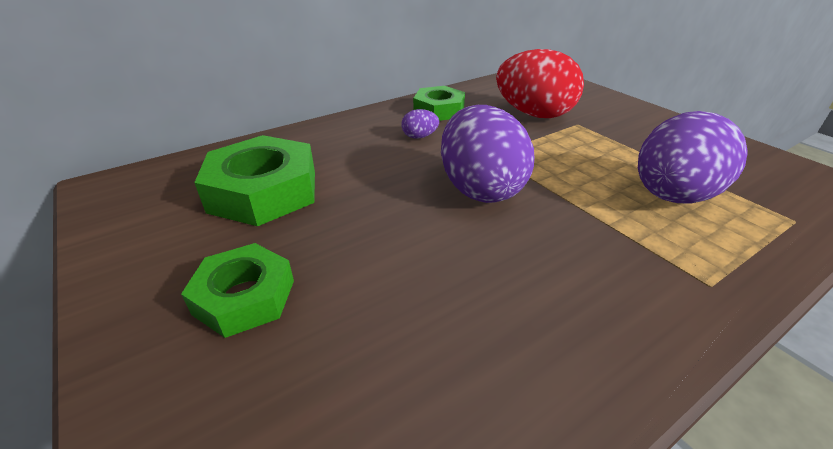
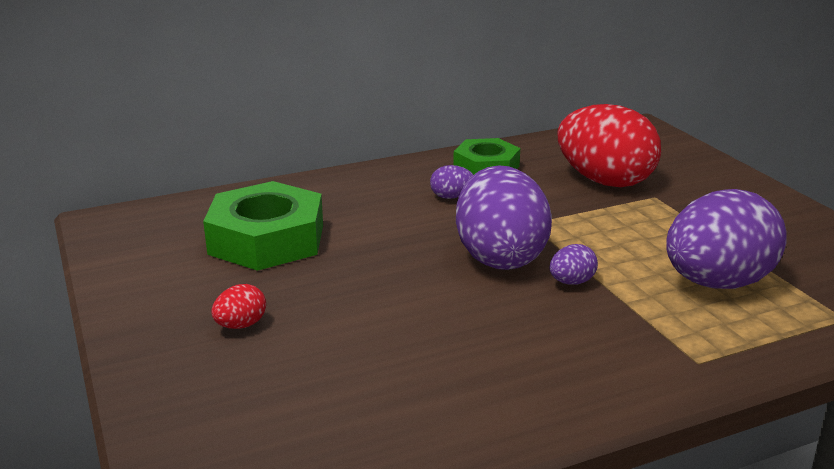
camera: 10 degrees right, 10 degrees down
(244, 297) = (241, 325): green nut -> red egg
(552, 208) = (571, 282): none -> purple egg

